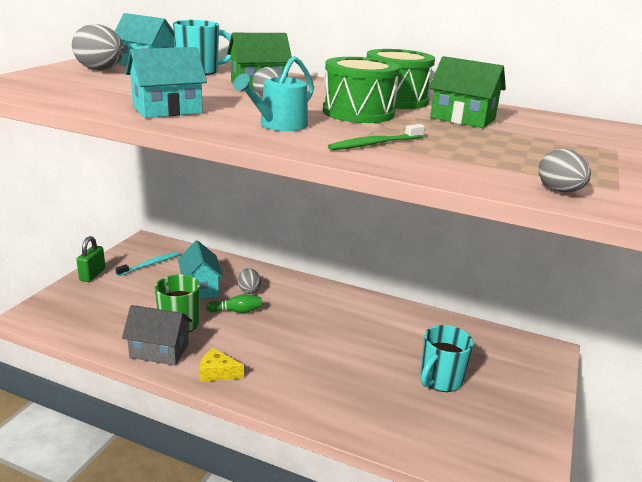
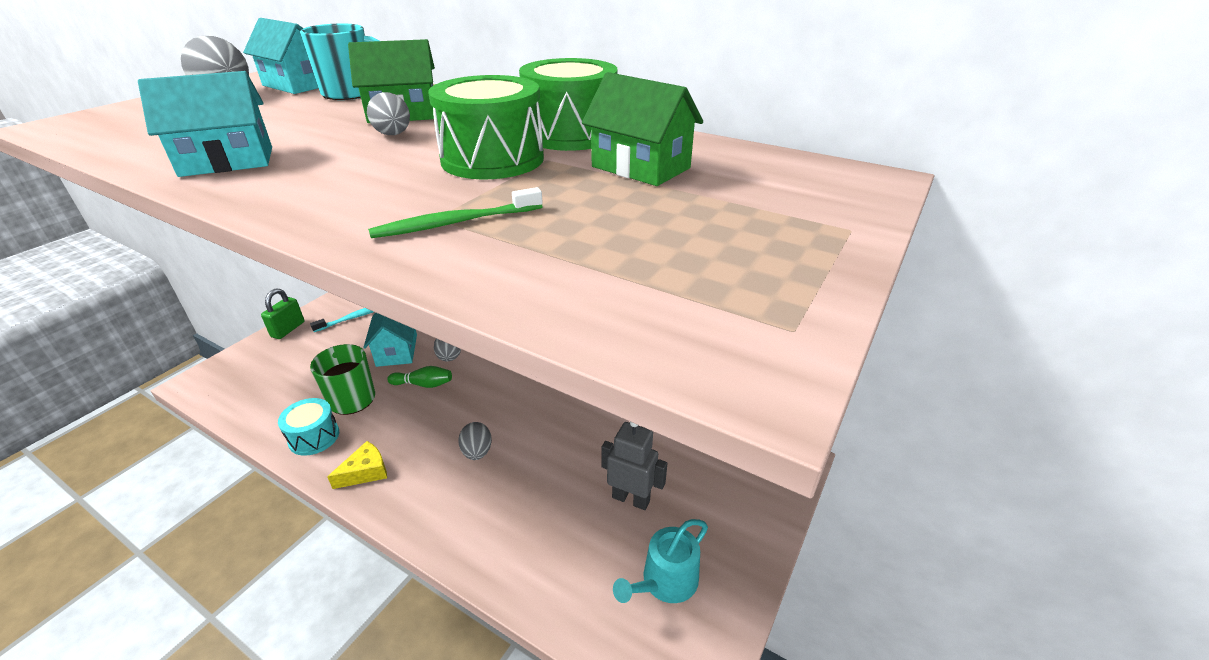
camera: 10 degrees right, 10 degrees up
(159, 351) = (314, 437): grey house -> turquoise drum
(217, 372) = (365, 472): yellow cheese -> yellow cheese turned 120 degrees clockwise
(279, 125) = (351, 187): turquoise watering can -> turquoise watering can (665, 581)
(440, 379) = (631, 499): turquoise mug -> grey robot
(559, 191) = (677, 335): grey egg -> grey egg (477, 452)

